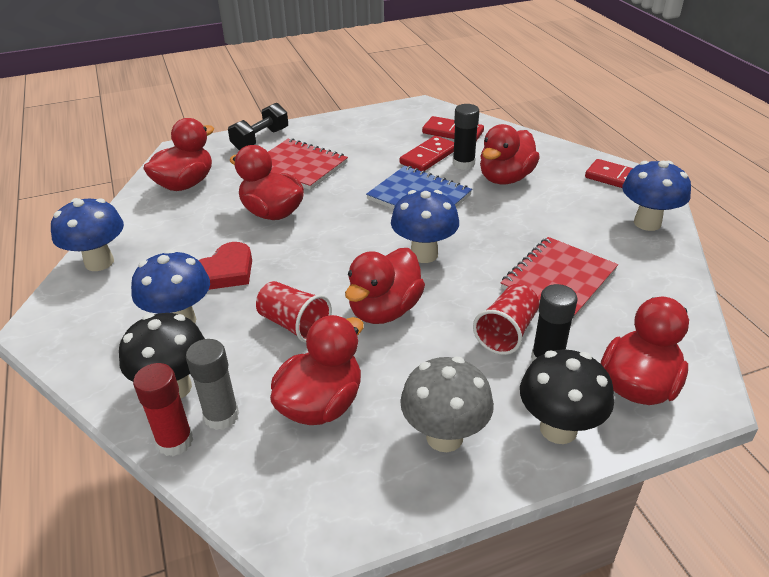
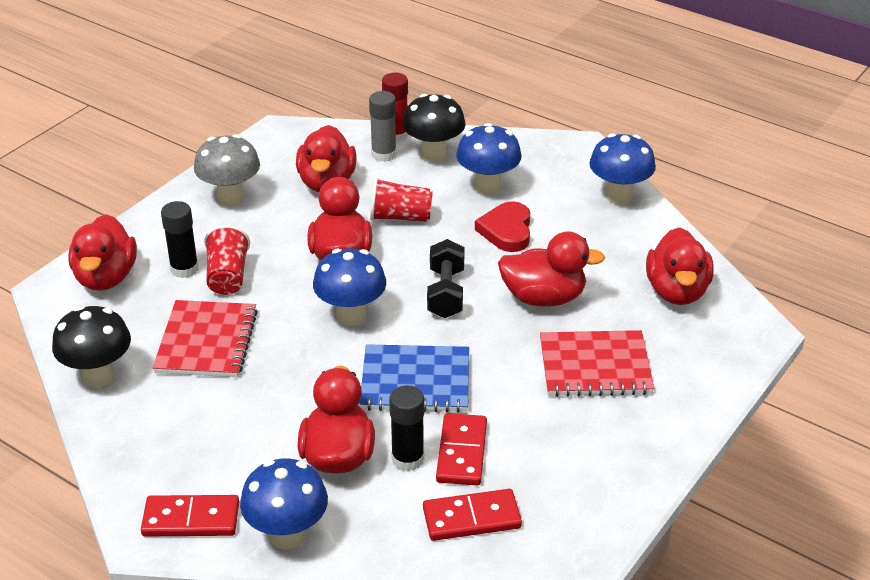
camera: 145 degrees right, 0 degrees up
(260, 139) = (696, 387): black dumbbell -> black dumbbell (446, 293)
(558, 429) = (156, 229): black mushroom -> black mushroom (98, 376)
(647, 223) = (136, 454): blue mushroom -> blue mushroom (287, 535)

